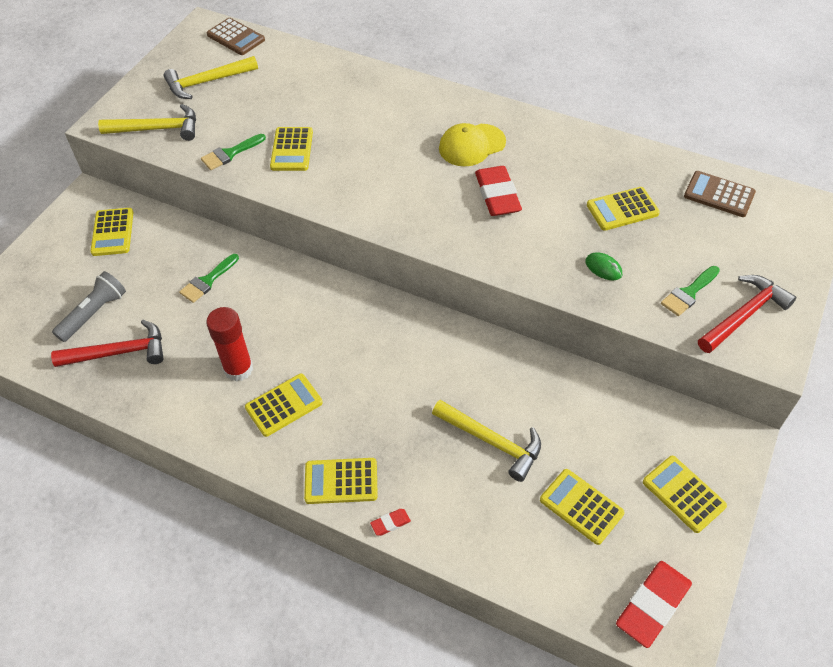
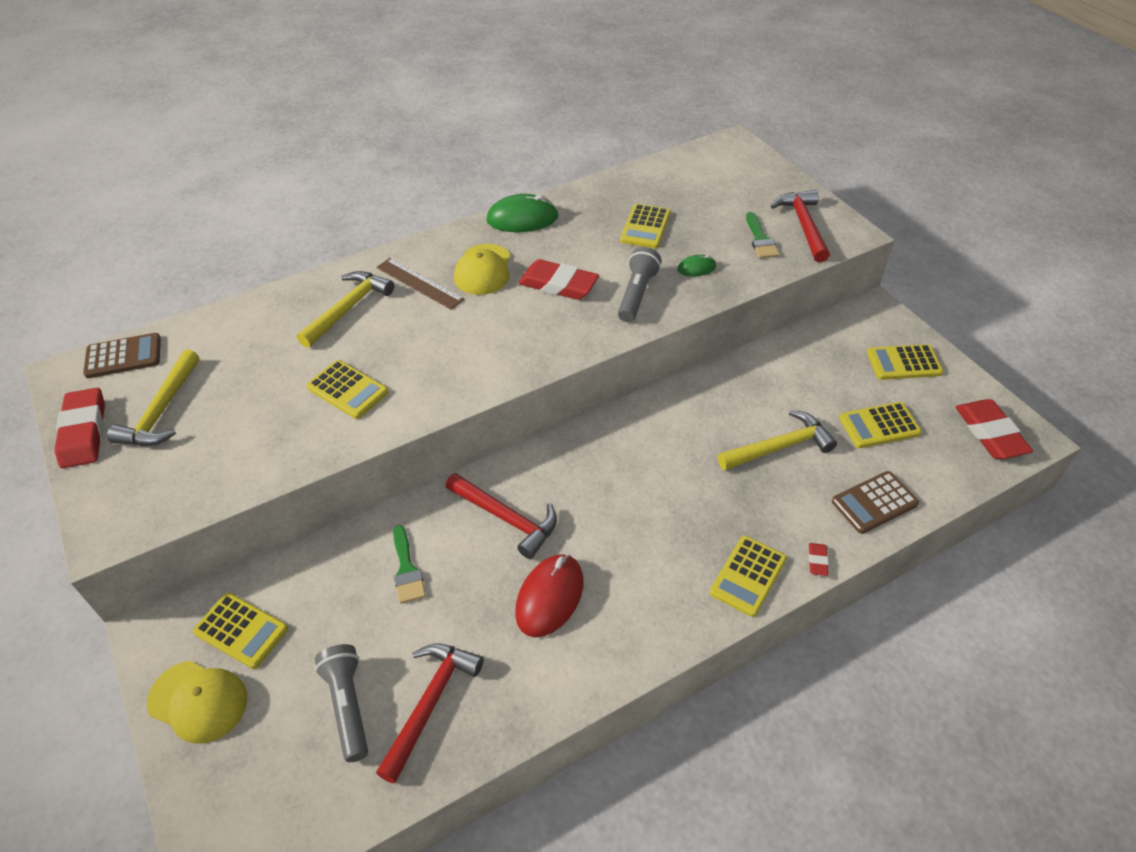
camera: 55 degrees left, 5 degrees down
(57, 245) = (198, 701): none -> yellow cap
(157, 129) = (181, 487): yellow hammer -> yellow hammer (348, 309)
(167, 63) = (84, 432): none -> red eraser
(230, 153) = (296, 441): green brush -> none
(238, 369) = (550, 597): red glue stick -> red mouse
(284, 405) = (626, 579): yellow calculator -> none
(287, 307) = (506, 518): none -> red hammer
(424, 121) = (419, 283): none -> brown ruler
(532, 246) = (637, 294): none -> grey flashlight
(553, 133) = (522, 219): none -> green mouse
(719, 195) = (679, 175): brown calculator -> brown calculator (874, 503)

